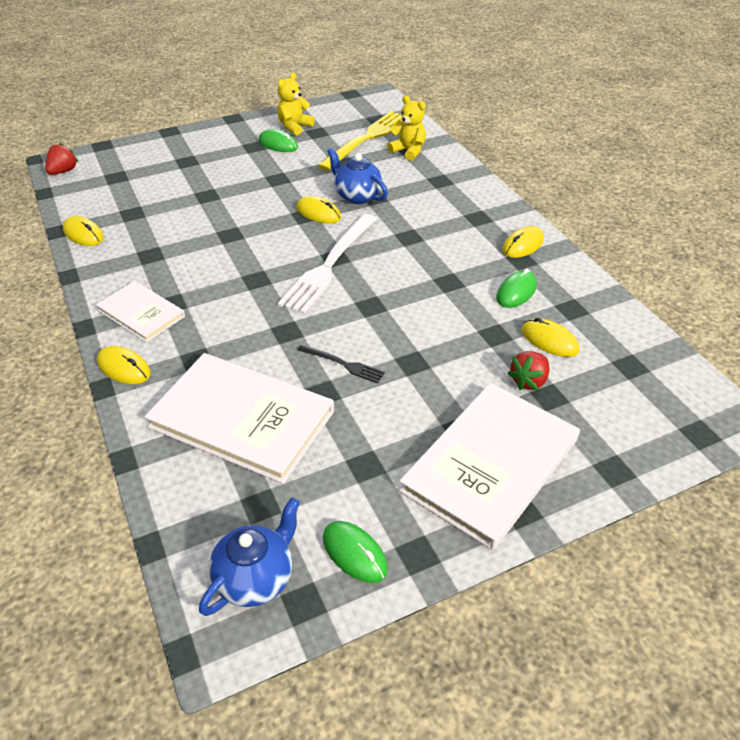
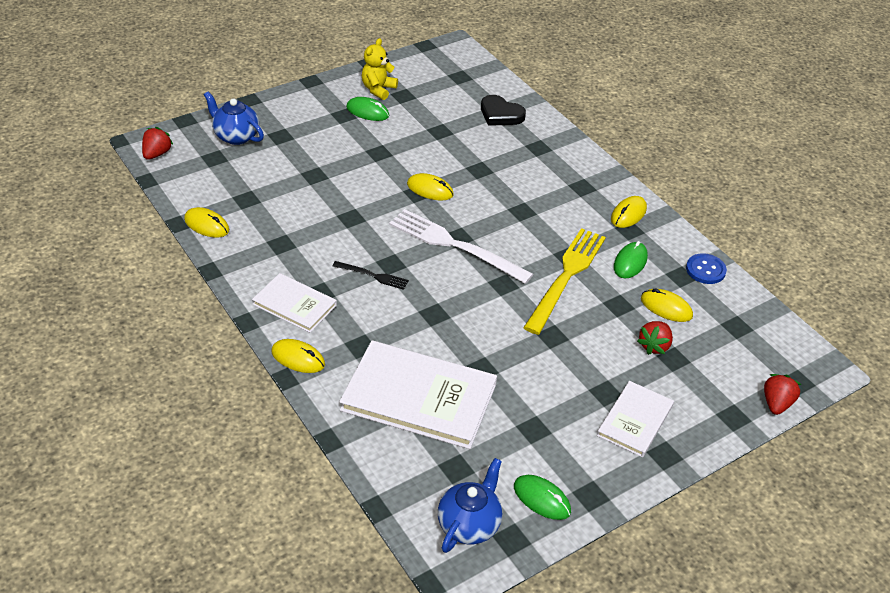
camera: 10 degrees left, 0 degrees up
(329, 265) = (455, 245): white fork -> white fork turned 105 degrees clockwise
(343, 364) = (493, 341): black fork -> black fork (373, 276)
(357, 196) = (463, 169): blue teapot -> blue teapot (236, 136)
(367, 139) = (456, 101): yellow fork -> yellow fork (566, 277)
(408, 151) = (500, 114): yellow teddy bear -> black heart
(490, 465) = (635, 420): white book -> white book, size x0.56
(601, 304) = (705, 270): none -> blue button
(670, 458) = (776, 403): none -> red strawberry

